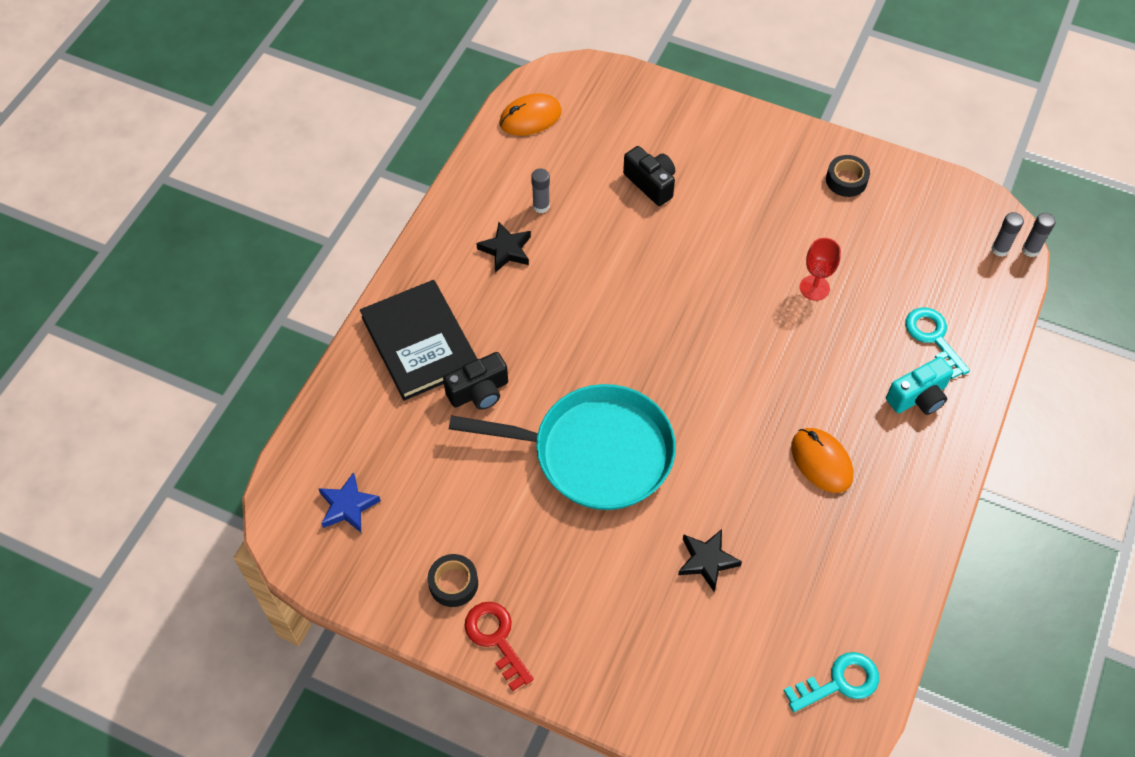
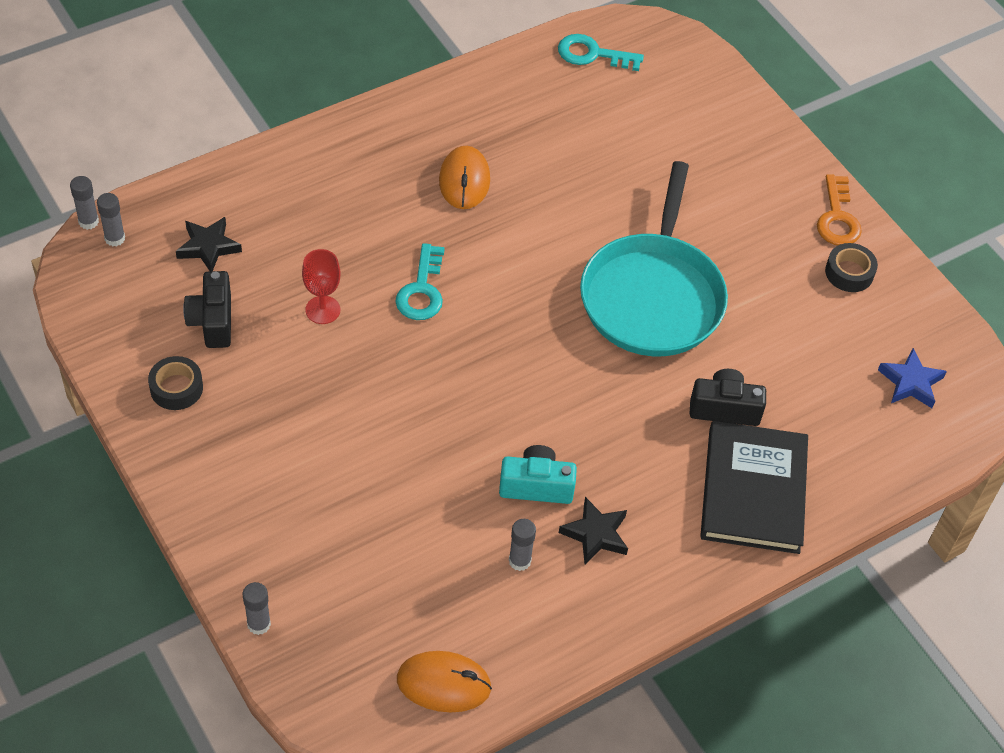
camera: 150 degrees left, 5 degrees down
(496, 638) = (837, 218): red key -> orange key
(596, 452) = (653, 296): turquoise pan -> turquoise pan turned 120 degrees counterclockwise
(651, 183) = (379, 512): black camera -> black camera (212, 321)
(660, 88) = (259, 624): none -> grey glue stick
(707, 561) = (624, 172): black star -> black star (208, 247)
(918, 397) = (332, 176): turquoise camera -> turquoise camera (536, 486)
(933, 337) = (265, 209): turquoise key -> turquoise key (422, 290)

